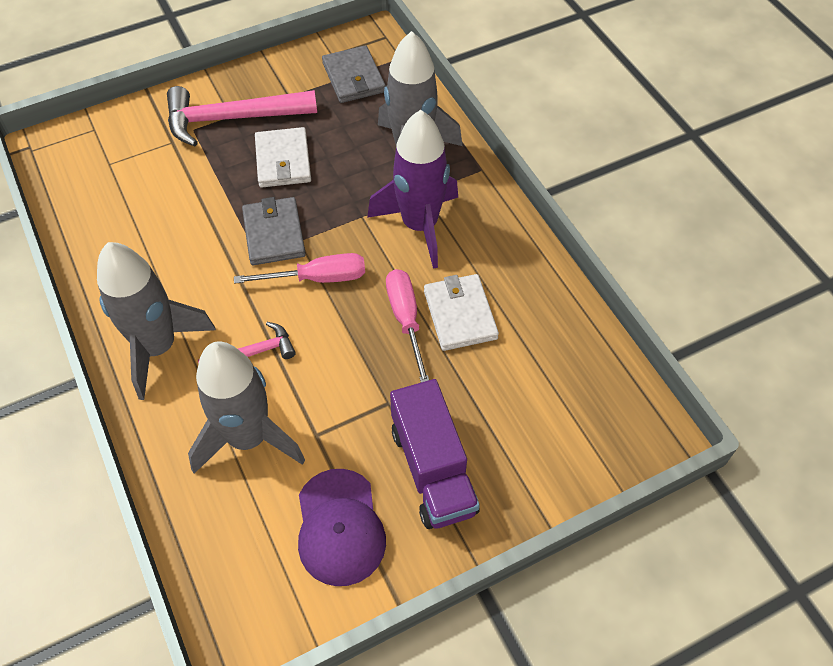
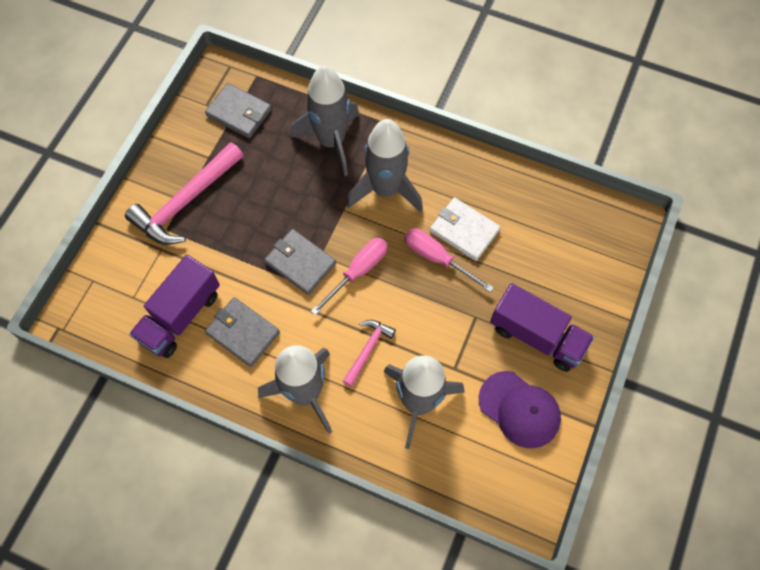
camera: 40 degrees left, 10 degrees up
(128, 205) = (180, 316): none -> purple truck
(162, 256) = (243, 333): none -> grey wallet
(283, 161) = (253, 208): white wallet -> none
(420, 225) = (386, 190): purple rocket -> grey rocket

